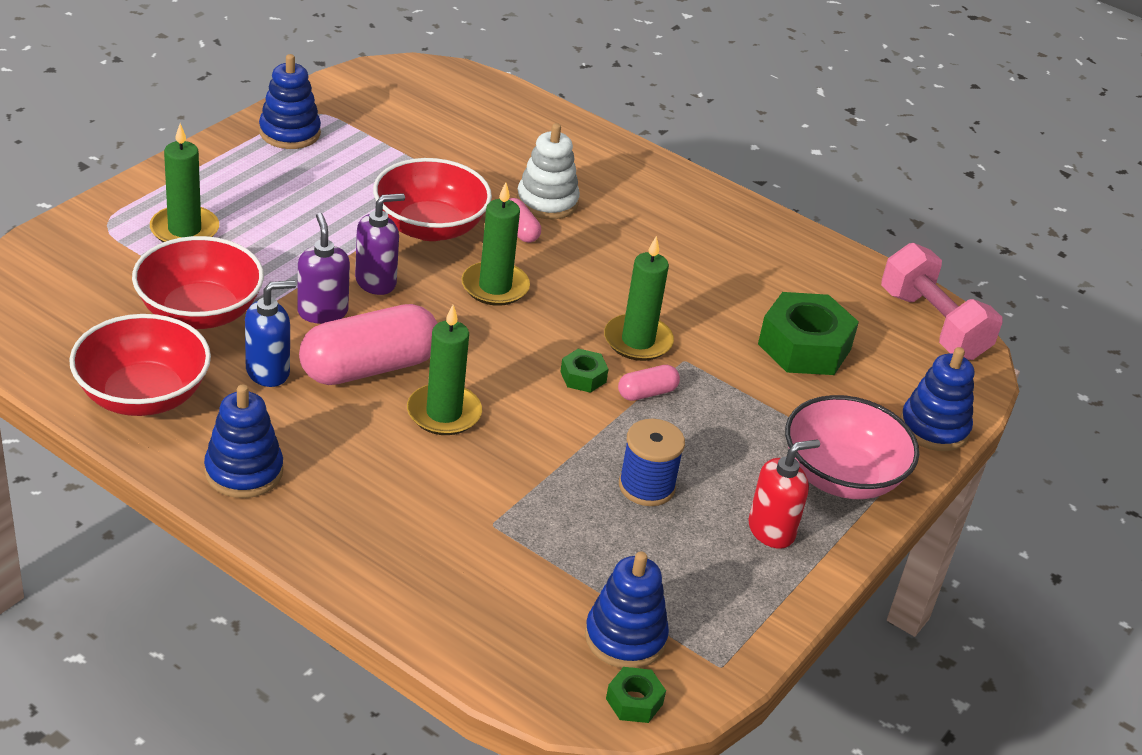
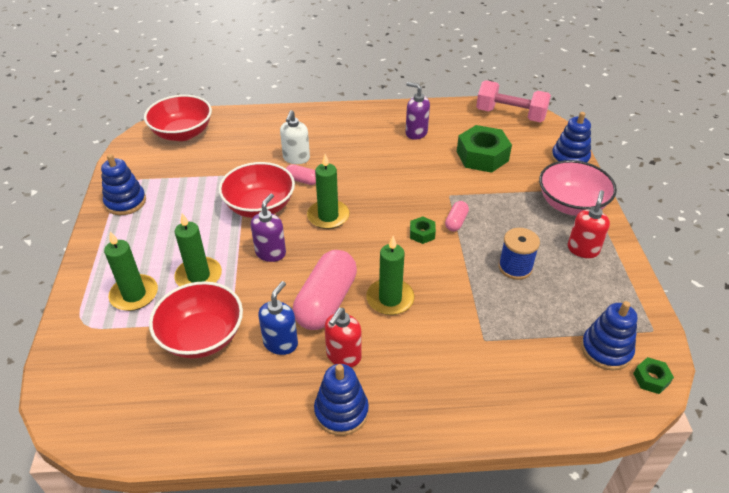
camera: 35 degrees left, 5 degrees up
(143, 395) = (232, 411): red bowl -> red bowl (182, 133)
(315, 428) = (343, 356): none -> red soap dispenser
(322, 312) = (265, 288): purple soap dispenser -> purple soap dispenser (416, 133)
(547, 202) = (296, 158): white stacking toy -> white soap dispenser
(638, 341) = (420, 199): green candle -> green candle (199, 276)

